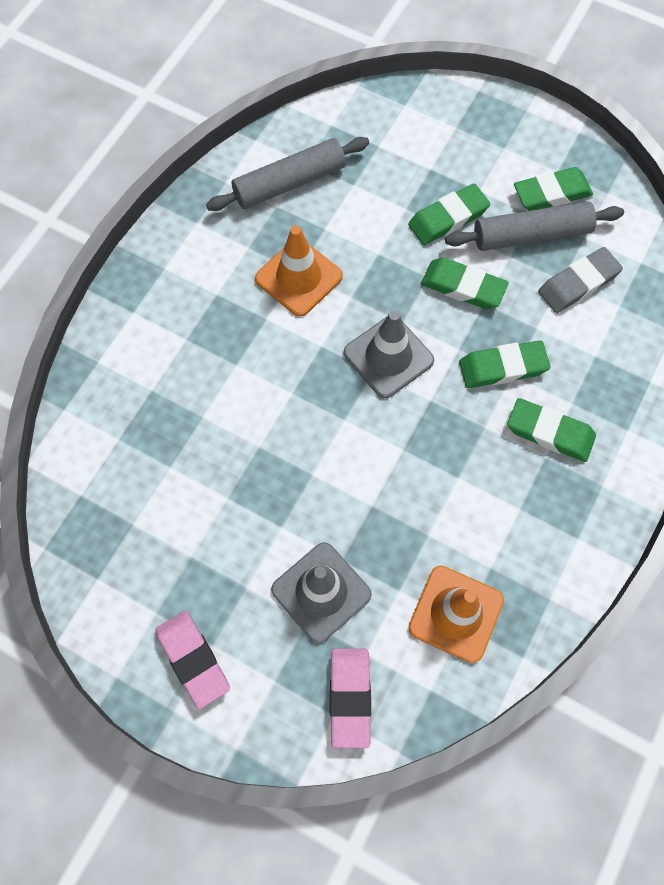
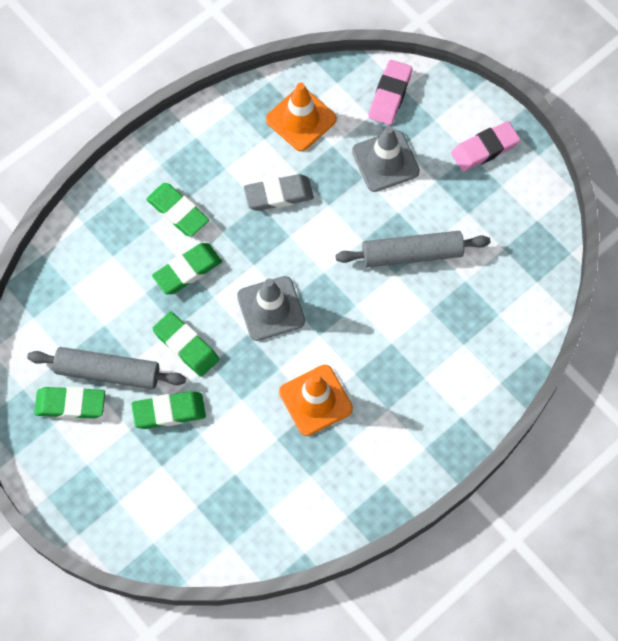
camera: 160 degrees left, 0 degrees up
(193, 659) = (485, 149): pink eraser -> pink eraser turned 75 degrees clockwise
(289, 182) = (290, 495): grey rolling pin -> grey rolling pin (412, 254)
(503, 367) = (187, 270): green eraser -> green eraser turned 45 degrees counterclockwise
(578, 283) = (93, 317): grey eraser -> grey eraser (278, 195)

